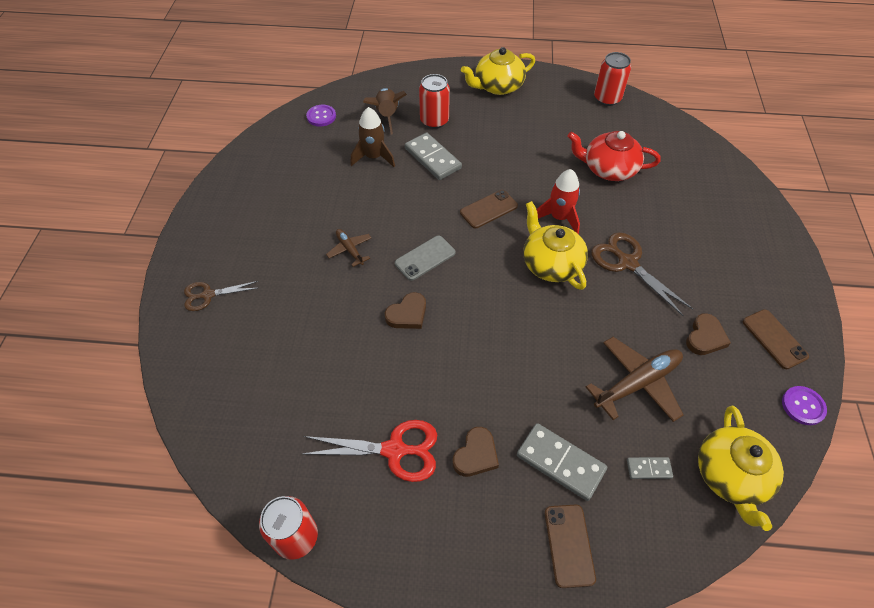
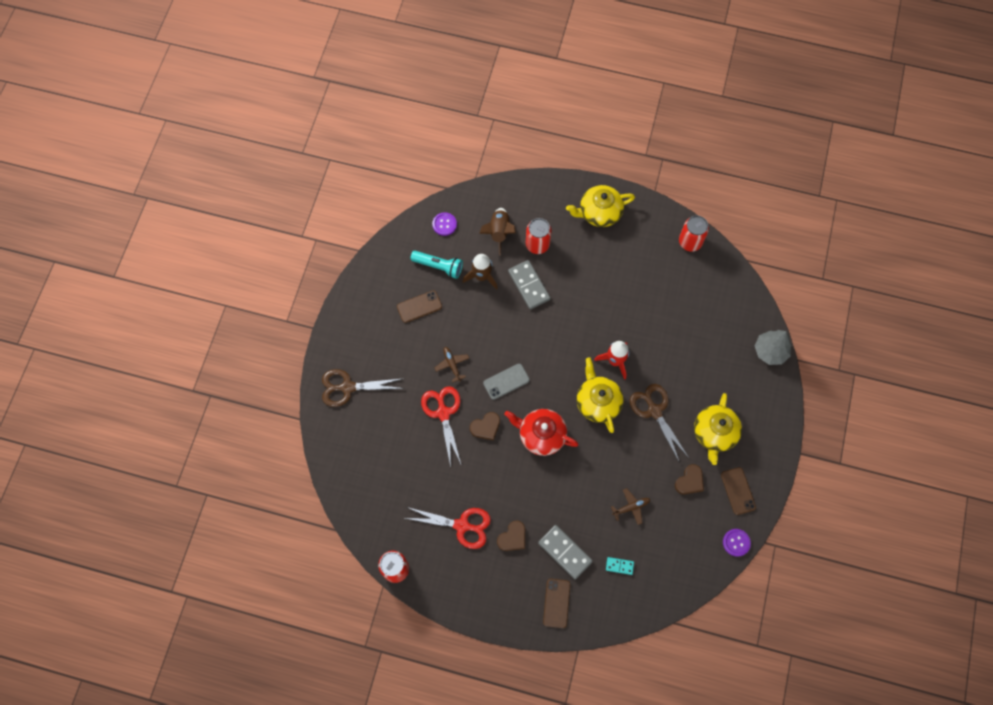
camera: 10 degrees right, 15 degrees up
(208, 295) = (347, 387): brown scissors -> brown scissors, size x1.57
(319, 154) = (438, 266): none -> turquoise flashlight
(345, 306) = (443, 413): none -> red scissors
(488, 209) = (562, 344): brown phone -> brown phone (419, 306)
(608, 169) = (667, 319): red teapot -> red teapot (541, 435)
(637, 383) = (631, 507): brown plane -> brown plane, size x0.54
(649, 468) = (619, 566): grey domino -> turquoise domino
(731, 476) = (670, 579): yellow teapot -> yellow teapot (714, 433)
(741, 183) = (770, 351): none -> grey tree

